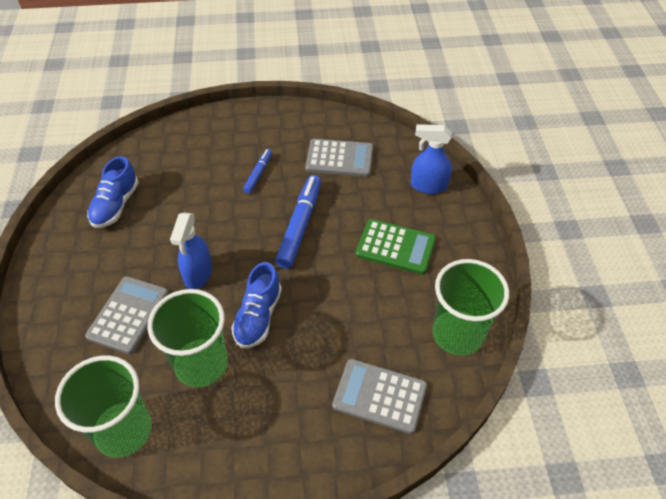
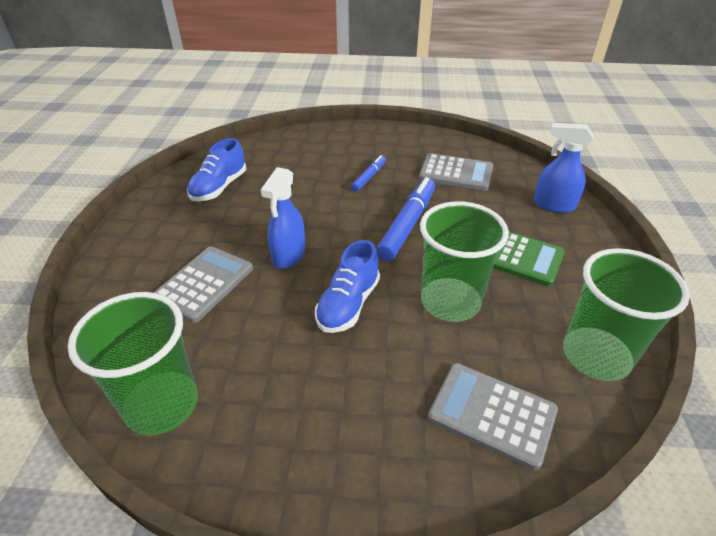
camera: 10 degrees right, 10 degrees down
(201, 364) = (272, 344): green cup -> green cup (450, 302)

